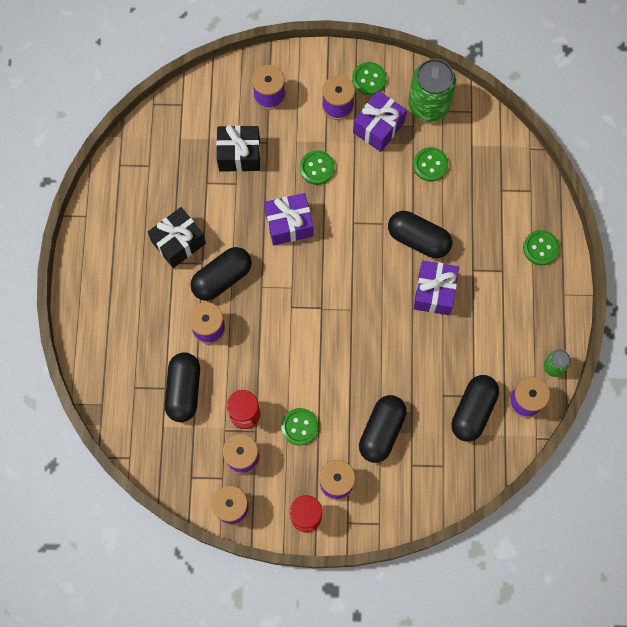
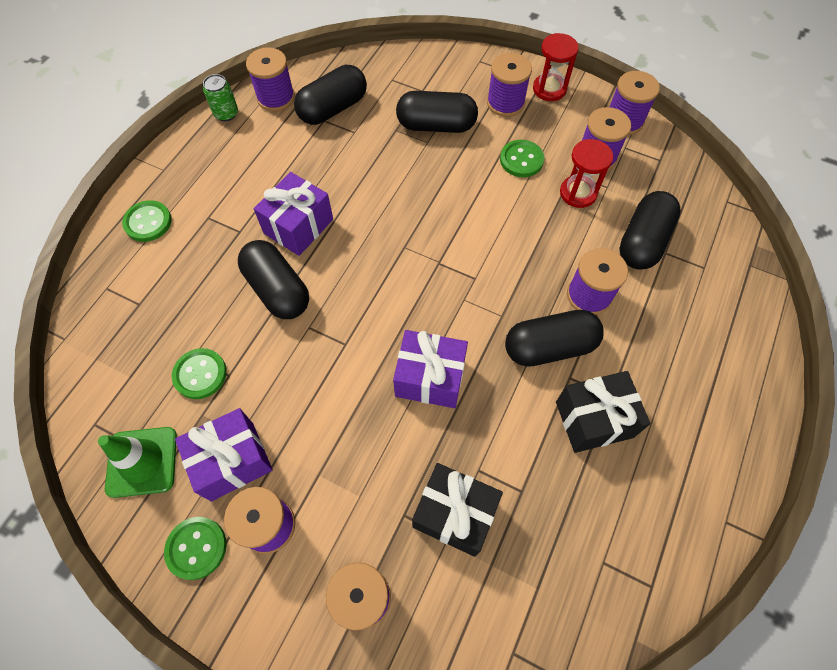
camera: 155 degrees left, 10 degrees down
(317, 168) = (352, 440): green button -> none
(381, 431) = (436, 126): black capsule -> black capsule turned 45 degrees clockwise
(428, 105) = (142, 462): green can -> green traffic cone

